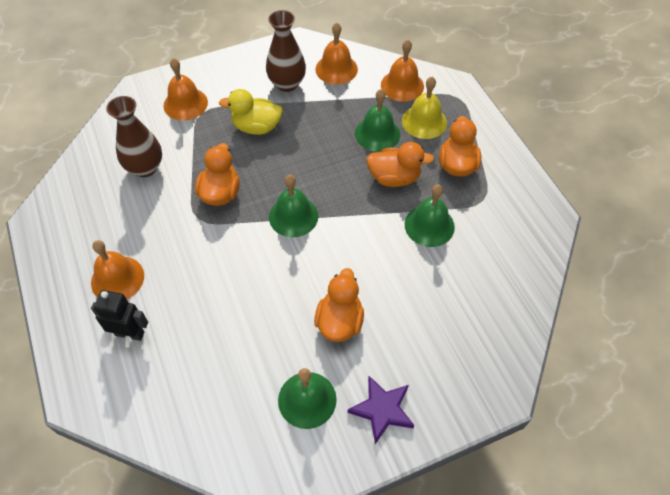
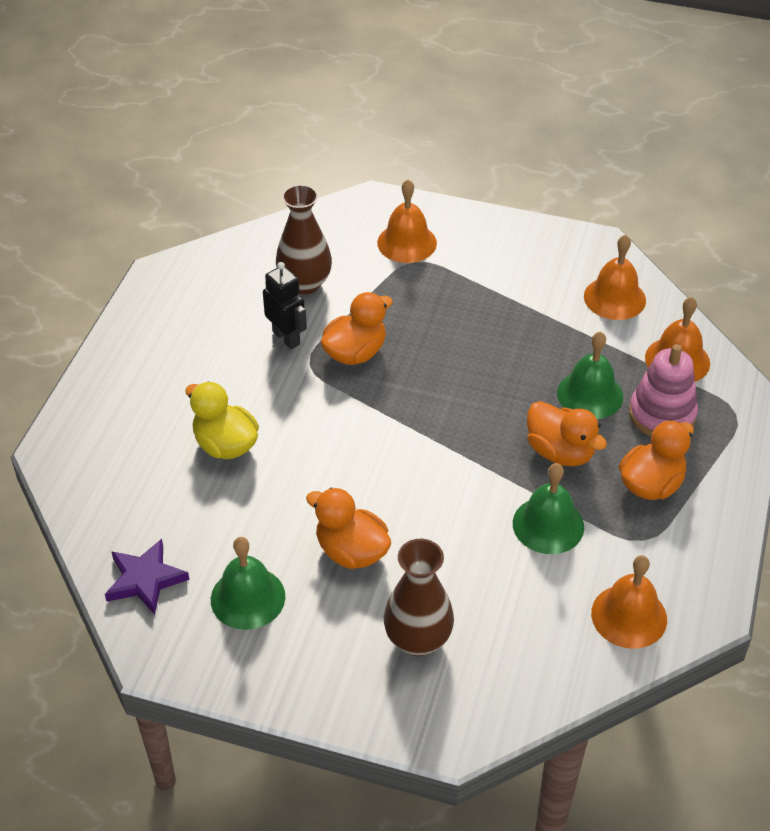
camera: 40 degrees right, 10 degrees down
(117, 279) = (181, 372): orange bell -> orange bell (629, 616)
(130, 333) = (147, 427): black robot -> black robot (286, 338)
(256, 127) = (458, 309): yellow duck -> yellow duck (225, 445)
(287, 84) = (539, 282): brown vase -> brown vase (418, 640)
(293, 216) = (407, 421): green bell -> none
(339, 321) = (351, 551): orange duck -> orange duck turned 105 degrees counterclockwise
(382, 410) = (310, 659): purple star -> purple star (145, 579)
(424, 121) = (662, 414): yellow bell -> pink stacking toy

